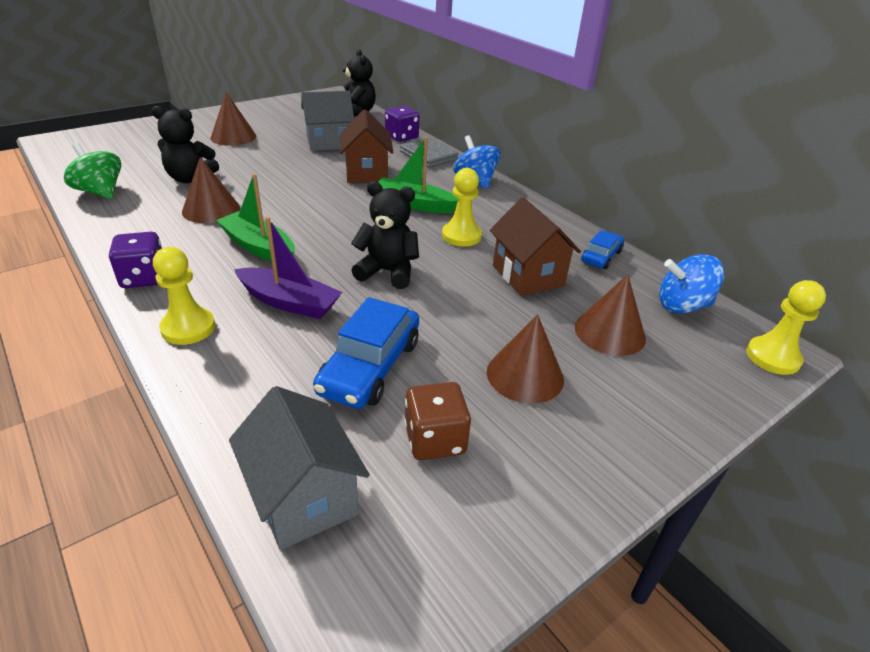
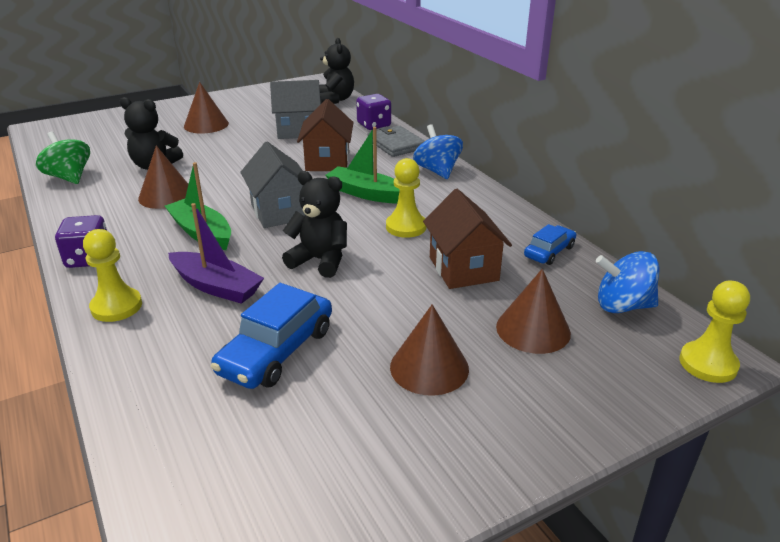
camera: 10 degrees right, 5 degrees down
(303, 497) = (180, 466): grey house -> grey house (279, 212)
(435, 439) = (320, 423): brown dice -> none

